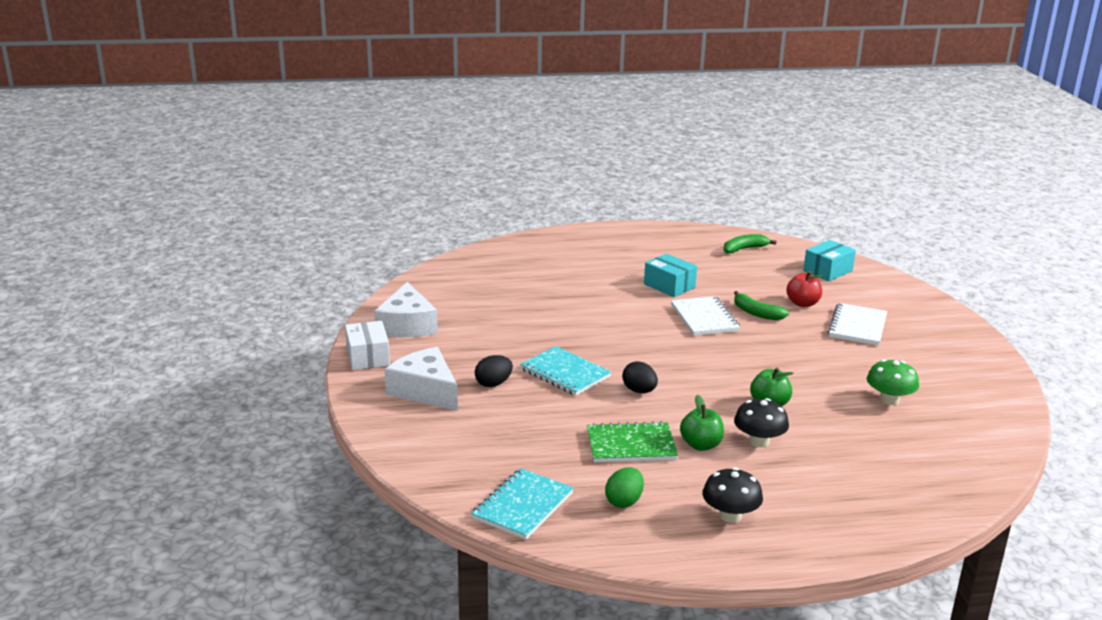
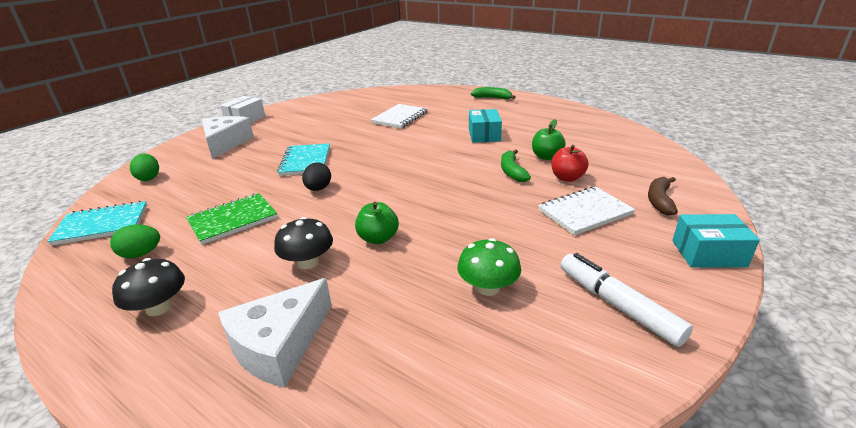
camera: 45 degrees right, 5 degrees up
(407, 325) = (296, 111): white cheese -> white cheese (279, 345)
(442, 455) = (149, 178): none -> green egg
(493, 384) = (260, 152): black egg -> none
(631, 445) = (233, 220): green notebook -> green notebook turned 75 degrees counterclockwise
(701, 445) = (268, 243): green apple -> green apple (546, 157)
(704, 318) = (464, 161): white notebook -> white notebook (400, 118)
(744, 249) = (593, 129): green banana -> green banana (492, 98)
(827, 271) = (641, 162): turquoise box -> turquoise box (708, 253)
(884, 299) = (659, 201): none -> brown banana
(961, 376) = (617, 305): none -> white marker

